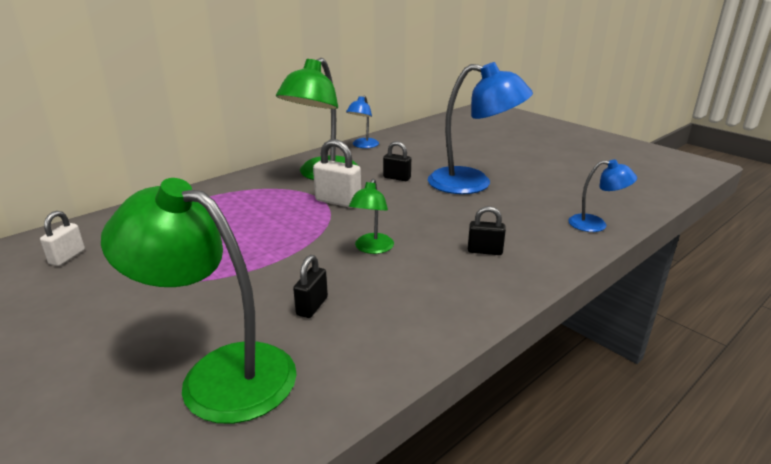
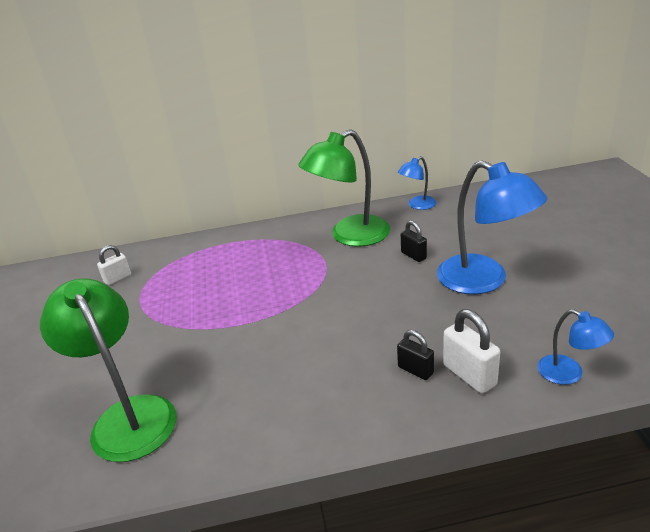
camera: 35 degrees right, 5 degrees up
(312, 306) = (228, 379): black padlock -> none
(338, 201) = (337, 272): white padlock -> white padlock (469, 375)
(372, 248) = (320, 335): green lamp -> none

